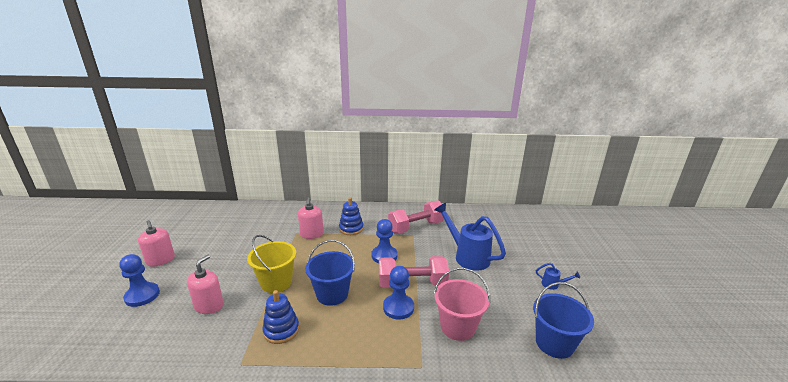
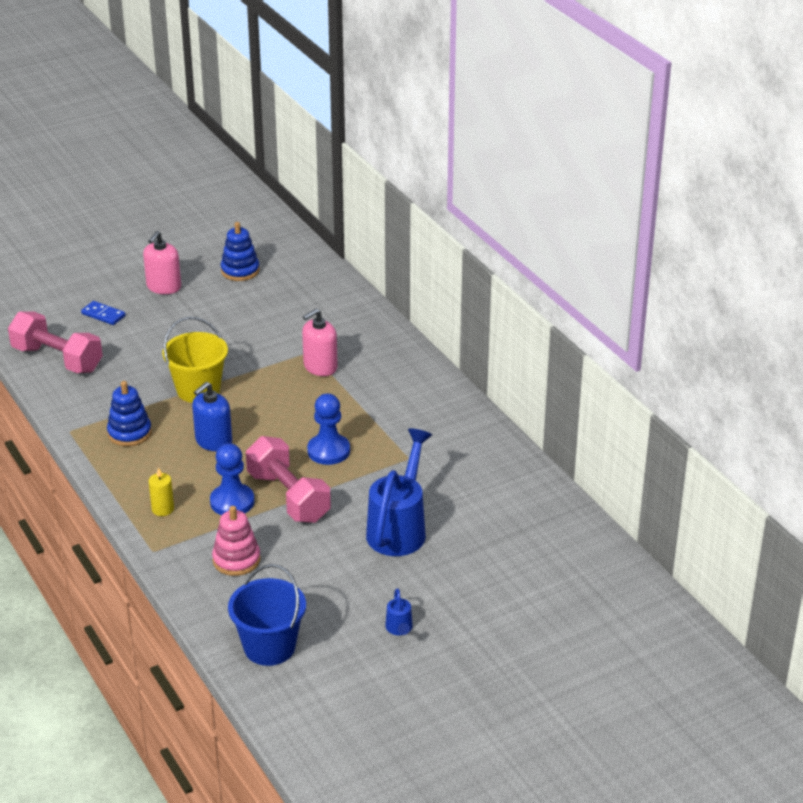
camera: 60 degrees right, 10 degrees up
(142, 295) = (103, 315): blue pawn -> blue domino
(209, 305) = (124, 366): pink soap dispenser -> none
(332, 294) = (213, 441): blue bucket -> blue soap dispenser
(351, 228) = (368, 394): blue stacking toy -> blue stacking toy (240, 271)
(379, 344) = (163, 509): none -> yellow candle
(416, 227) = (434, 453): pink dumbbell -> pink dumbbell (57, 359)
(458, 327) = (236, 560): pink bucket -> pink stacking toy

